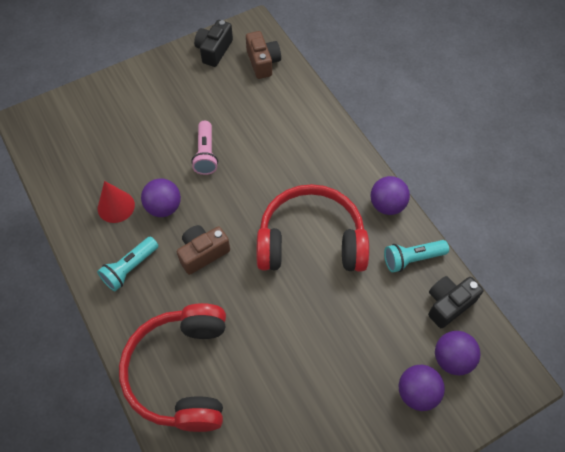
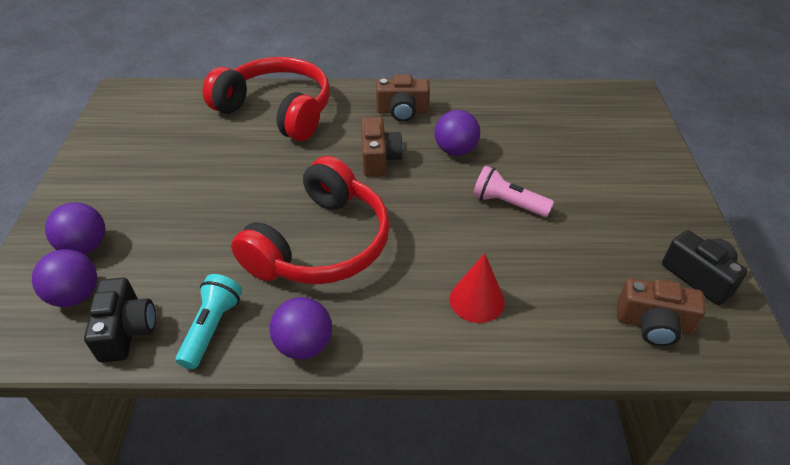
camera: 120 degrees right, 15 degrees down
(116, 206) = (480, 121): red cone -> red cone (477, 300)
(130, 268) = (402, 111): turquoise flashlight -> brown camera

